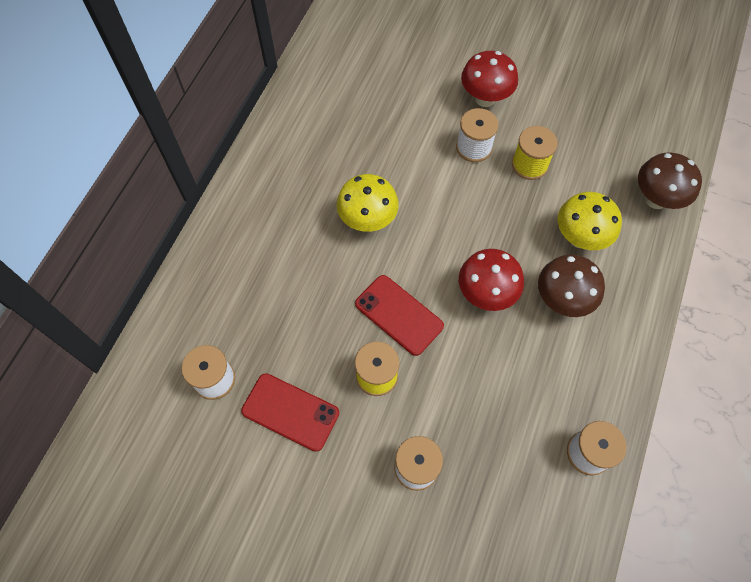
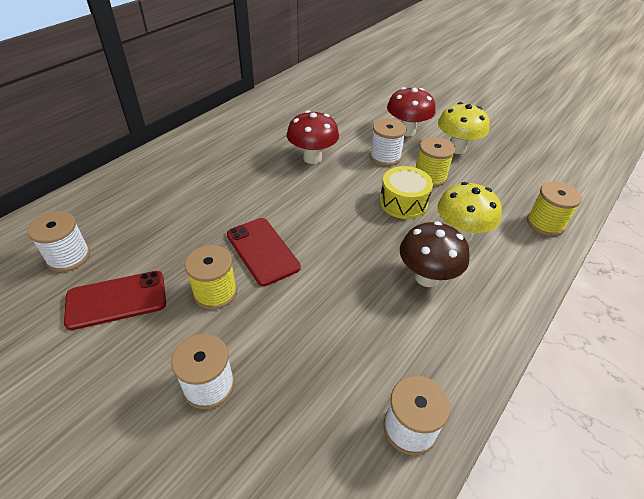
camera: 15 degrees right, 20 degrees down
(290, 412) = (116, 300): red phone -> red phone turned 60 degrees counterclockwise
(367, 221) = (271, 182): yellow mushroom -> yellow mushroom (456, 148)
(486, 294) = (352, 255): red mushroom -> red mushroom (312, 158)
(513, 211) = (403, 202): none -> yellow drum
(656, 199) = (545, 224): brown mushroom -> yellow spool

